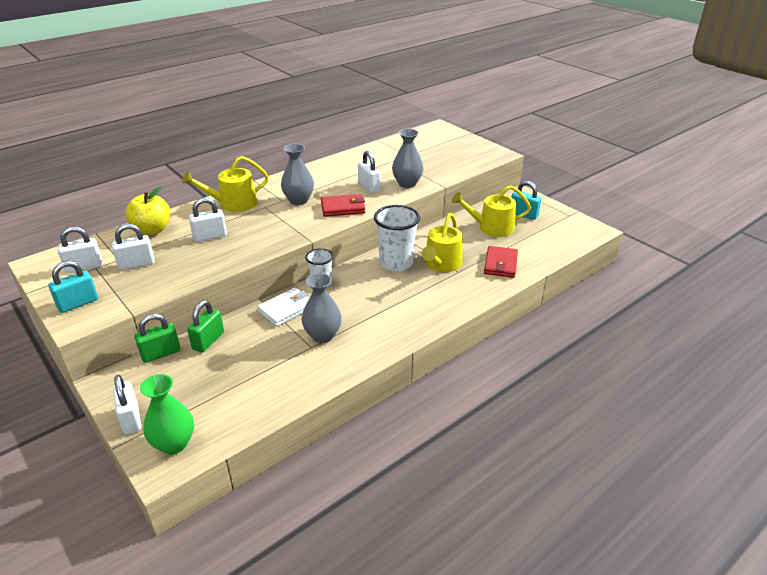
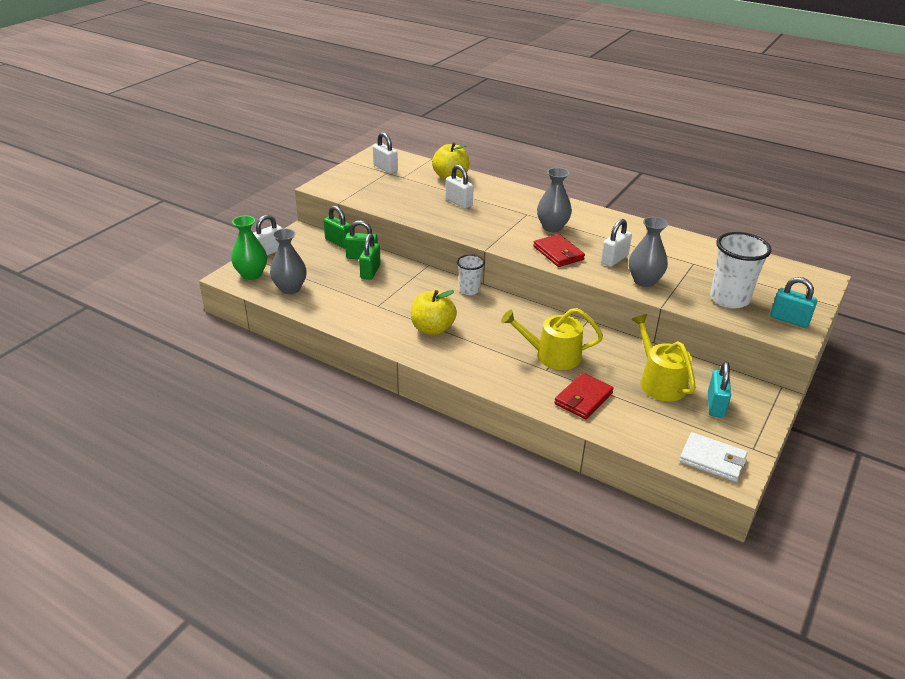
camera: 70 degrees right, 0 degrees up
(78, 303) = (341, 180): turquoise padlock -> turquoise padlock (789, 320)
(136, 264) = (400, 185): white padlock -> none
(233, 203) = (519, 198): yellow watering can -> none
(243, 340) = (370, 272): none -> green padlock
(286, 309) = (421, 281): white wallet -> white wallet (712, 460)
(322, 335) = (395, 308): grey vase -> grey vase (290, 288)
(371, 319) = (432, 329): none -> yellow apple
(396, 263) = (533, 326): white cup -> white cup (729, 299)
(500, 264) = (583, 398): red wallet -> red wallet turned 45 degrees counterclockwise

